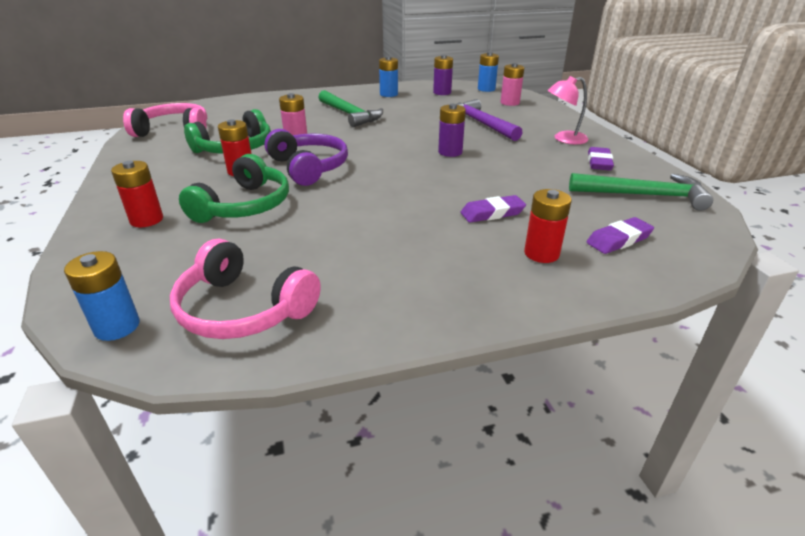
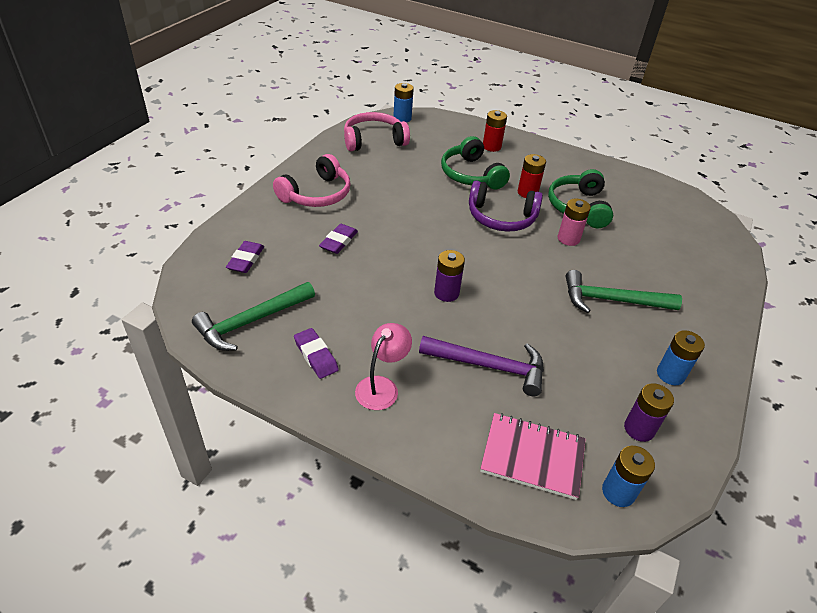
camera: 130 degrees right, 10 degrees up
(174, 131) = (652, 199): pink headphones -> pink headphones (317, 194)
(510, 103) = (532, 457): pink battery -> pink notebook
(541, 253) = (283, 226): red battery -> none

